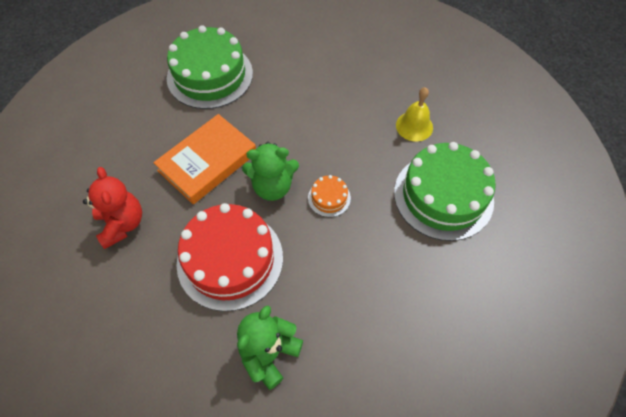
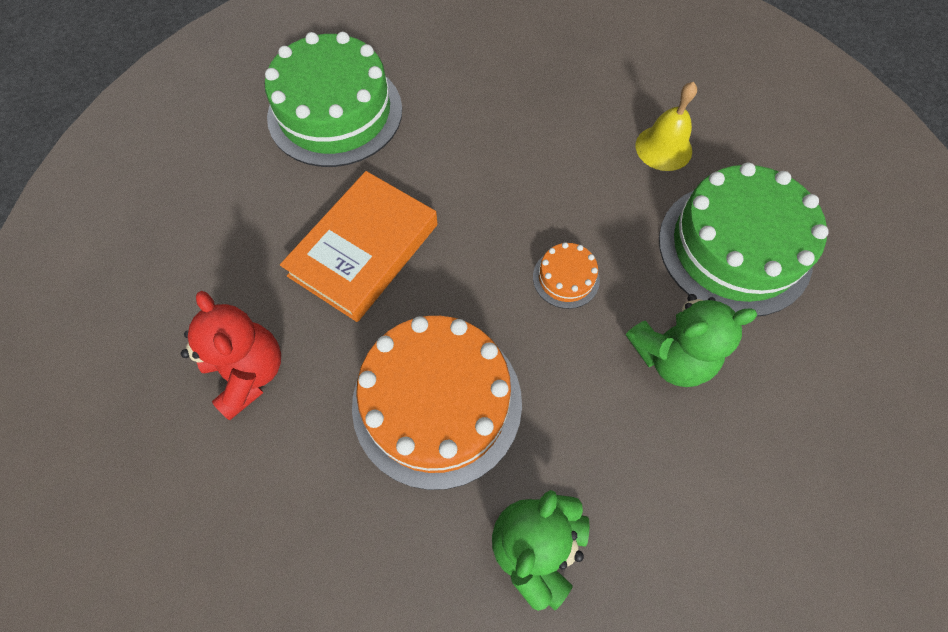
camera: 10 degrees left, 5 degrees up
(230, 259) = (437, 402): red cake -> orange cake
(272, 187) = (475, 274): green teddy bear -> green teddy bear (671, 356)

